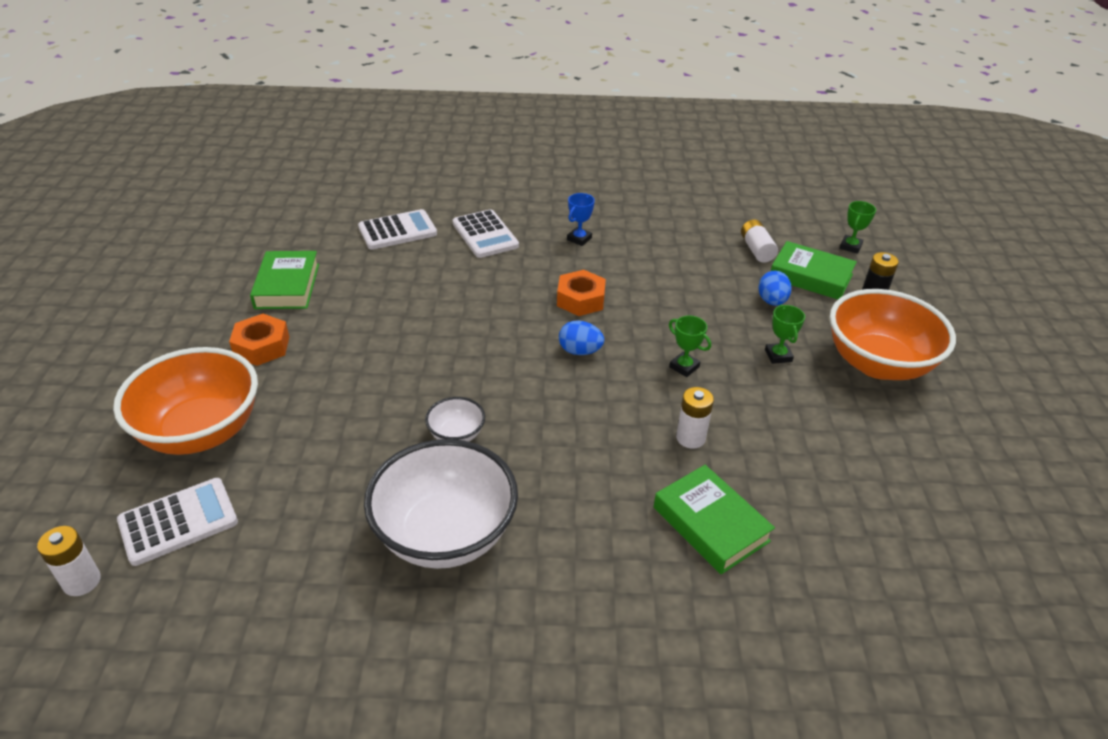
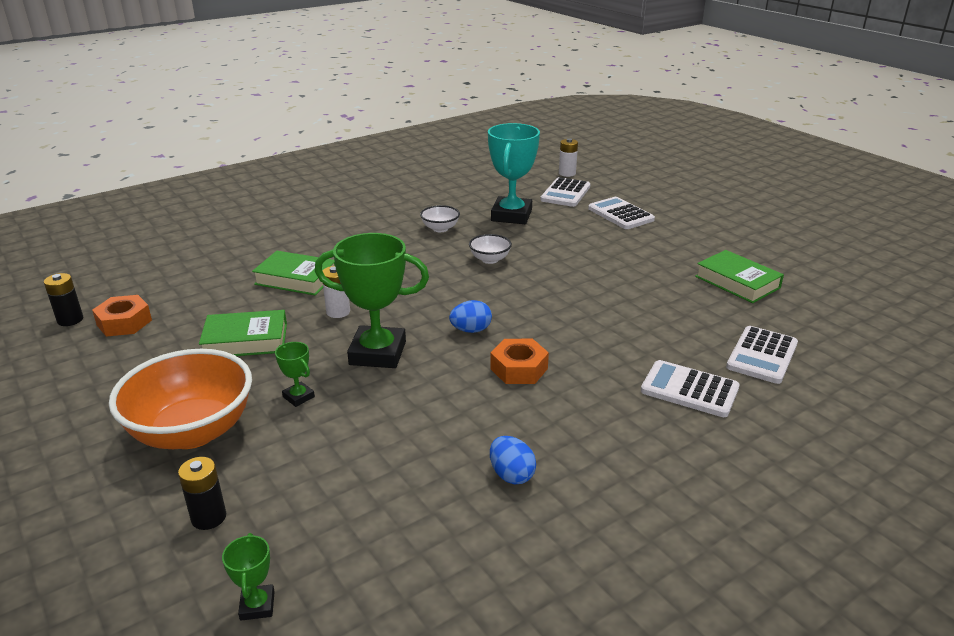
camera: 145 degrees right, 10 degrees down
(201, 431) = (620, 214): orange bowl -> white calculator
(262, 346) = (673, 250): orange nut -> orange nut (124, 322)
(322, 509) = (511, 215): none -> turquoise trophy
(445, 534) = (440, 229): white bowl -> white bowl, size x0.45
(579, 239) = (601, 432): blue trophy -> none
(684, 367) = (377, 353): green trophy -> green trophy, size x2.26
(756, 250) = (391, 524): white battery -> none
(772, 301) = (332, 453): blue egg -> blue egg (511, 475)
(810, 276) = (300, 513): green book -> green book (246, 340)
(1031, 592) = (70, 320): none -> black battery

